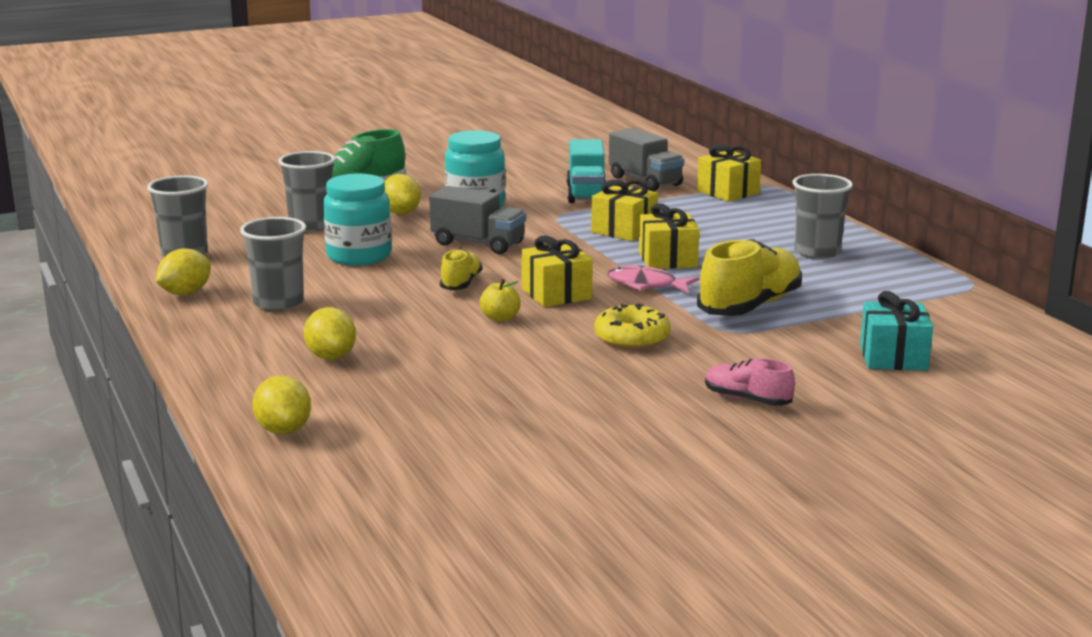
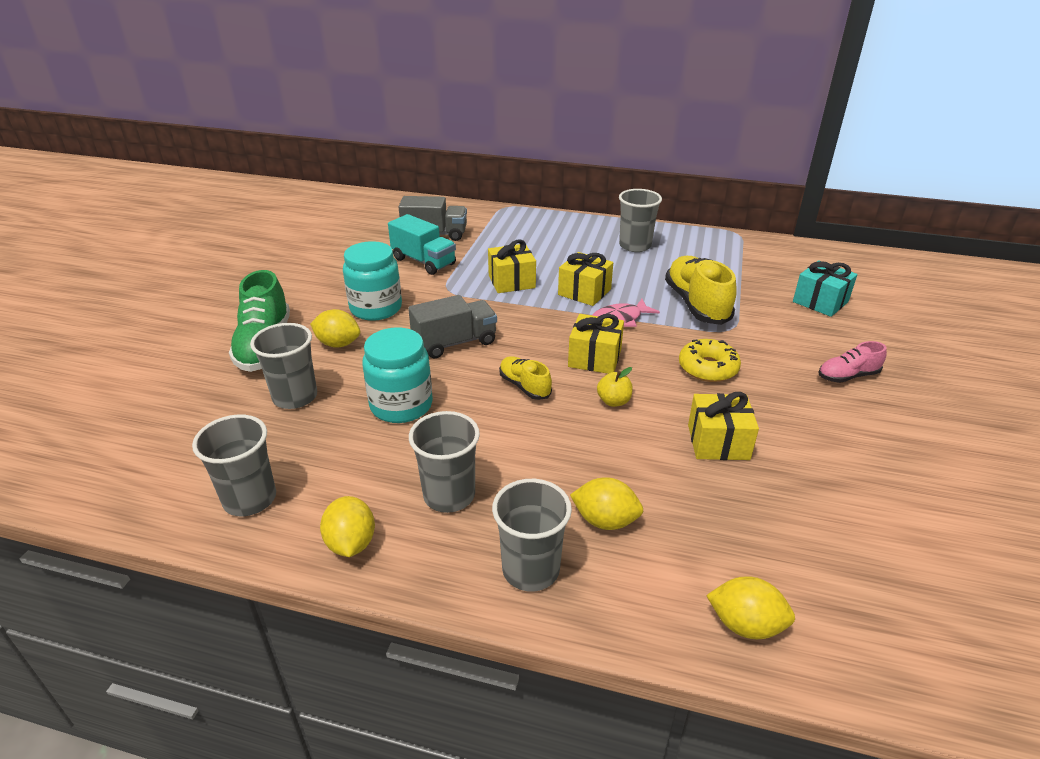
camera: 50 degrees left, 15 degrees up
(238, 349) = (531, 569): none -> grey cup
(728, 192) = (498, 222): yellow gift -> yellow gift (718, 442)

